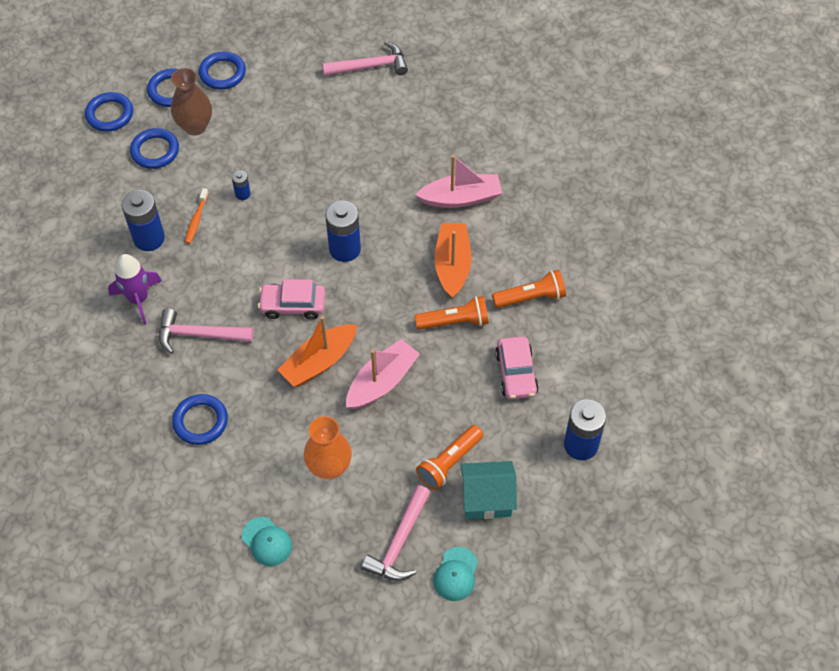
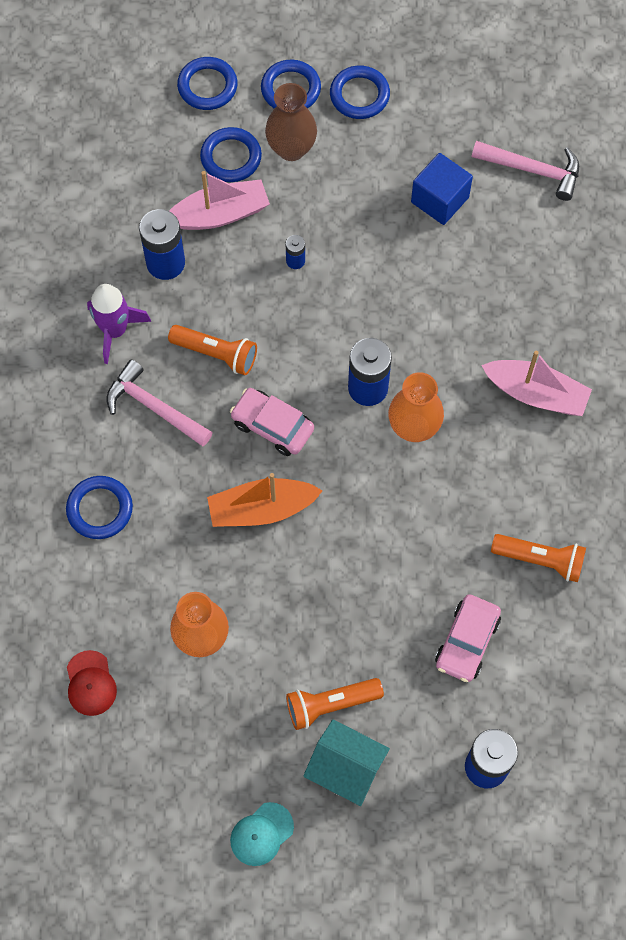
camera: 30 degrees right, 10 degrees up
(196, 220) = (228, 266): orange toothbrush -> none
(267, 541) = (90, 683): turquoise cap -> red cap
(319, 111) = (439, 200): none -> blue cube
(382, 382) = (314, 570): pink boat -> pink boat (219, 214)
(392, 258) = (414, 427): none -> orange vase
(399, 542) = (224, 764): pink hammer -> none
(452, 265) = (475, 472): orange boat -> none
(455, 322) = (436, 542): orange flashlight -> orange flashlight (216, 354)

